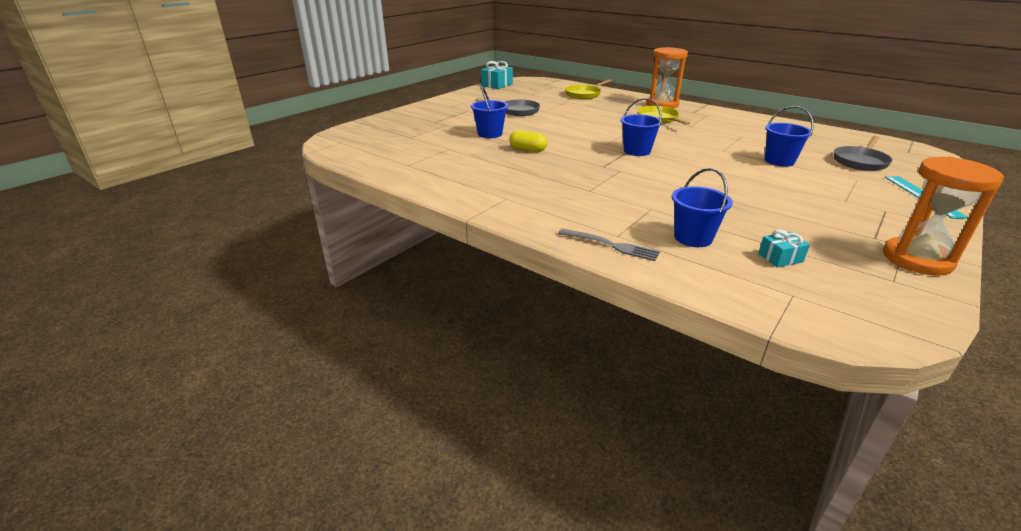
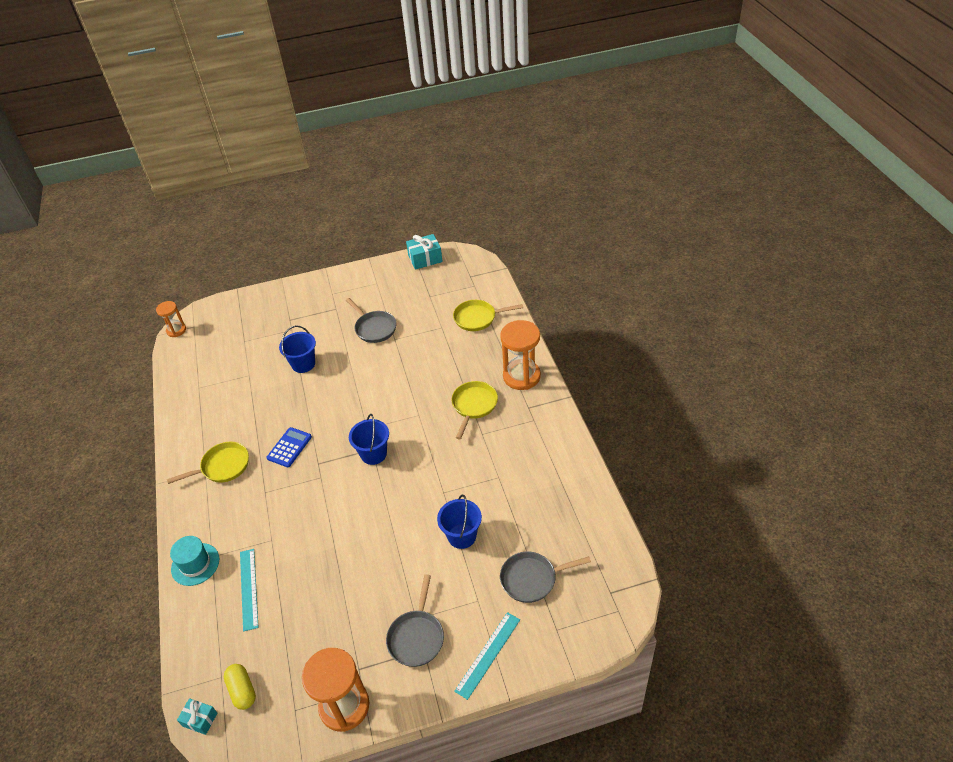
camera: 40 degrees right, 15 degrees up
(323, 147) = (176, 330): none -> orange hourglass
(520, 191) = (222, 466): none -> yellow pan
(527, 150) = (298, 407): yellow capsule -> yellow capsule (242, 690)
(562, 166) = (289, 447): none -> blue calculator
(611, 245) = (195, 564): grey fork -> turquoise hat
(693, 238) = (249, 588): blue bucket -> turquoise ruler
(780, 258) = (267, 643): turquoise gift -> turquoise gift (200, 719)
(867, 207) = (417, 637): none -> grey pan

